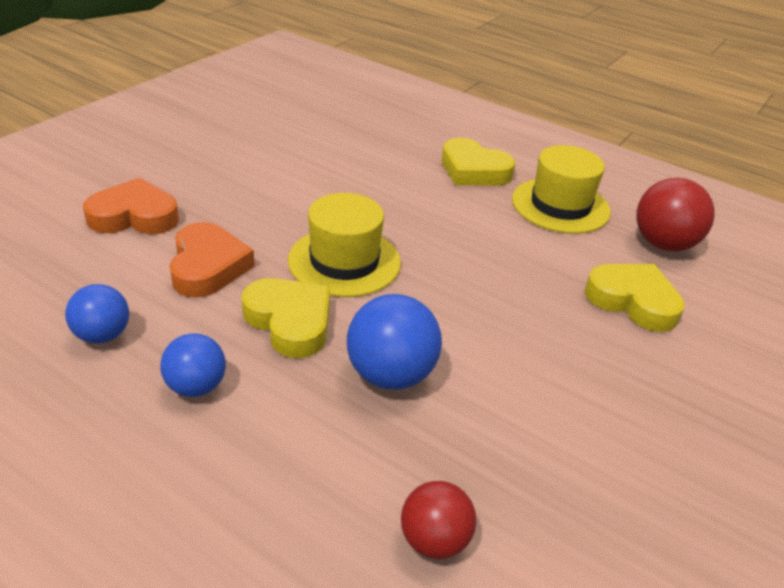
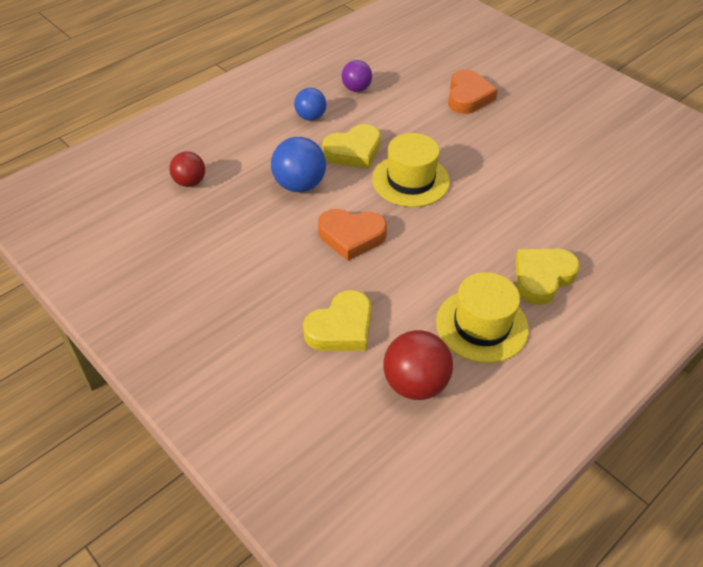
camera: 105 degrees right, 10 degrees up
(103, 335) = (356, 89): blue ball -> purple ball
(208, 266) = (411, 123): orange heart -> orange heart (351, 236)

